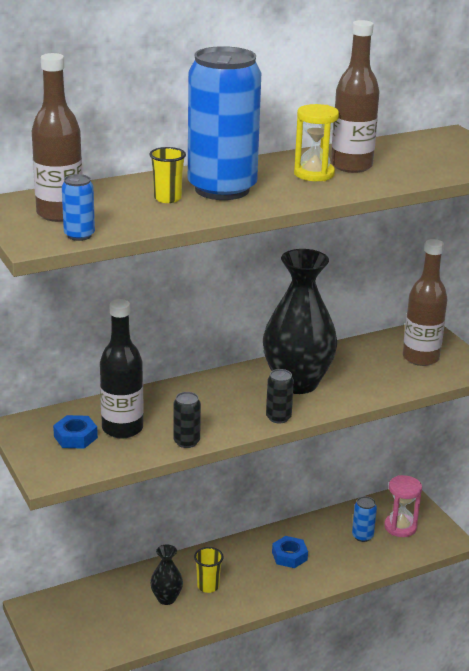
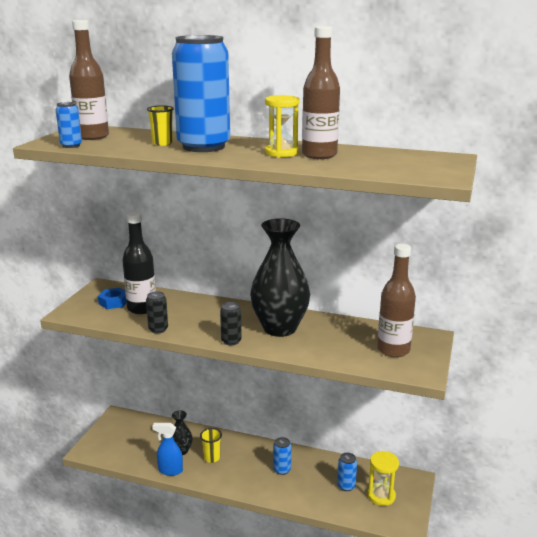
camera: 45 degrees right, 5 degrees down
(185, 624) = (170, 470): none -> blue spray bottle
(289, 556) = (282, 470): blue nut -> blue can
(400, 527) = (381, 496): pink hourglass -> yellow hourglass

